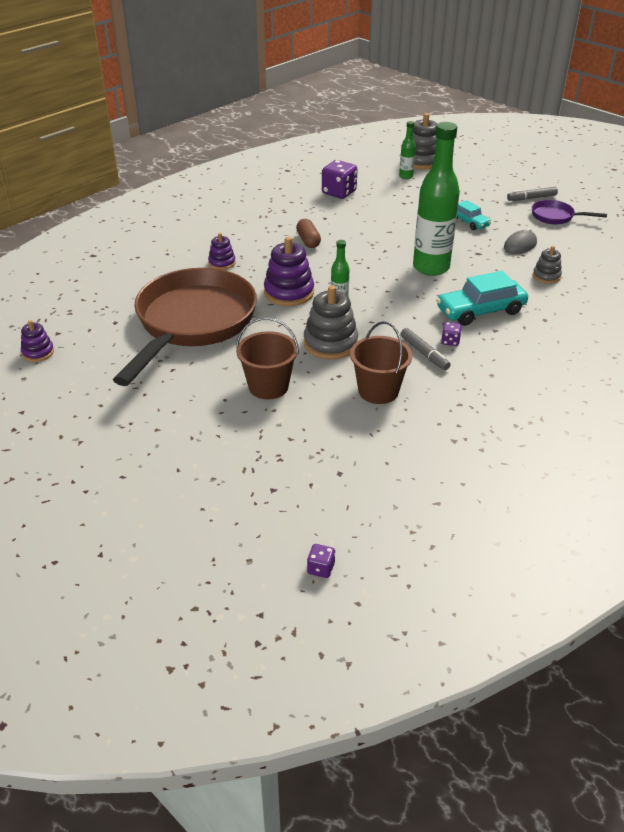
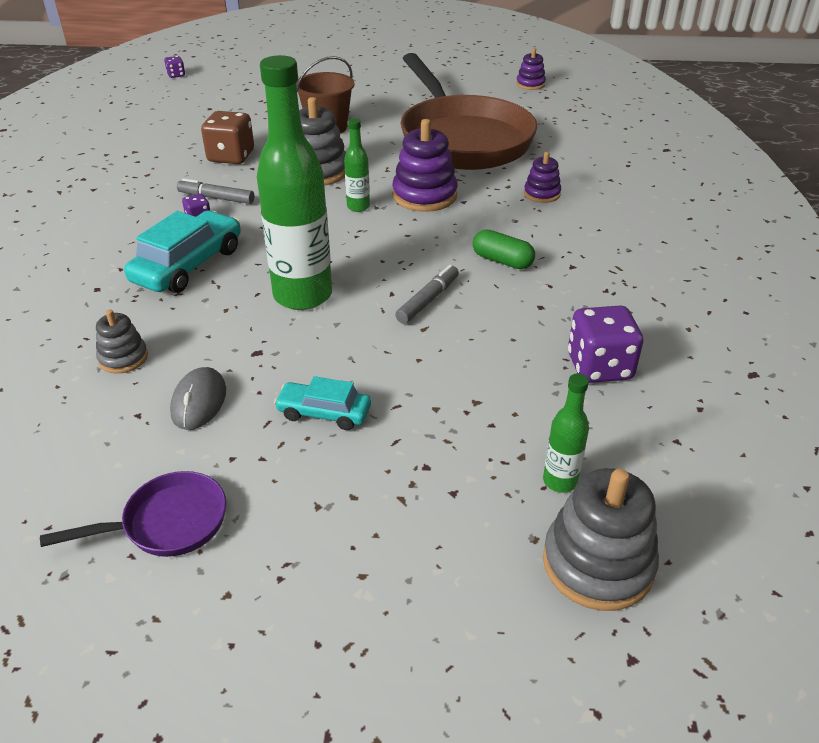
camera: 140 degrees right, 0 degrees up
(308, 241) = (502, 261): brown capsule -> green capsule
(378, 391) = (231, 156): brown bucket -> brown dice
(531, 198) = (253, 564): grey marker -> grey marker (428, 300)

